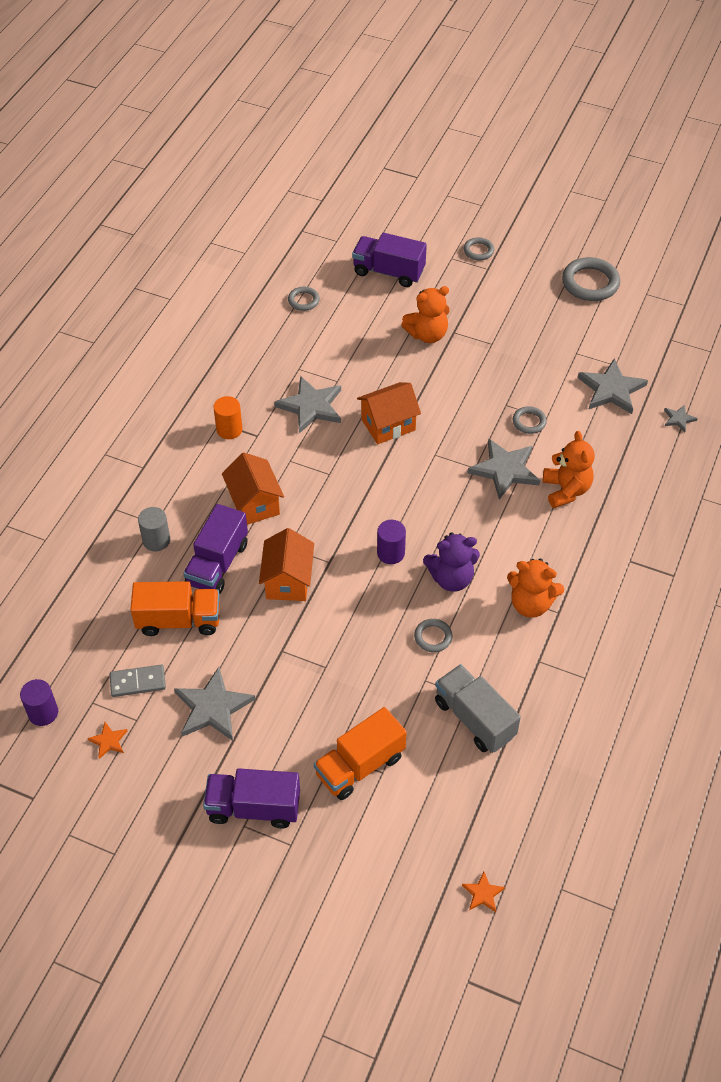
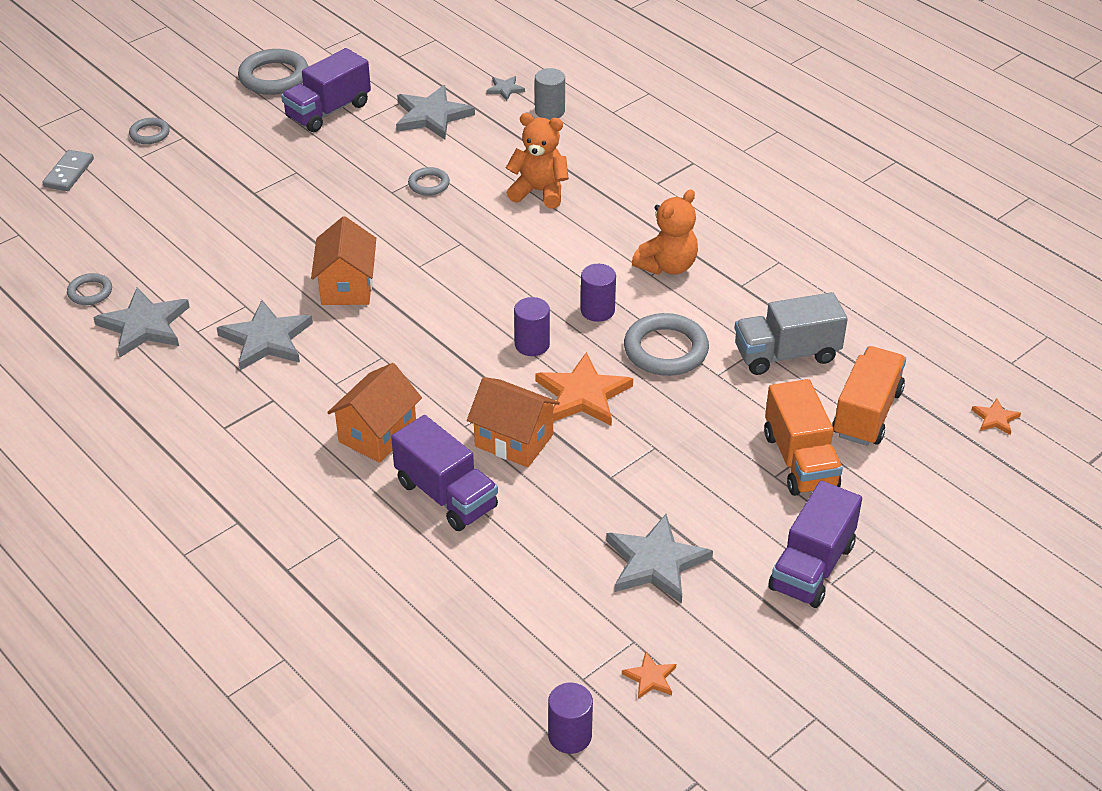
camera: 65 degrees left, 10 degrees down
(138, 682) = (578, 623): grey domino -> grey domino (69, 173)
(156, 540) = (368, 542): grey cylinder -> grey cylinder (550, 111)
(179, 620) = (508, 557): orange truck -> orange truck (867, 413)
(229, 429) = (242, 421): orange cylinder -> none
(254, 503) = (377, 434): orange house -> orange house turned 60 degrees counterclockwise
(356, 603) = (583, 394): none -> orange star
(388, 272) = (113, 210): purple truck -> purple truck (328, 111)
(427, 334) = (239, 213): orange teddy bear -> none
(433, 637) = (665, 350): grey ring -> grey ring, size x1.84
(451, 578) = (597, 310): purple teddy bear -> purple cylinder
(505, 470) = (480, 223): grey star -> grey star (144, 325)

